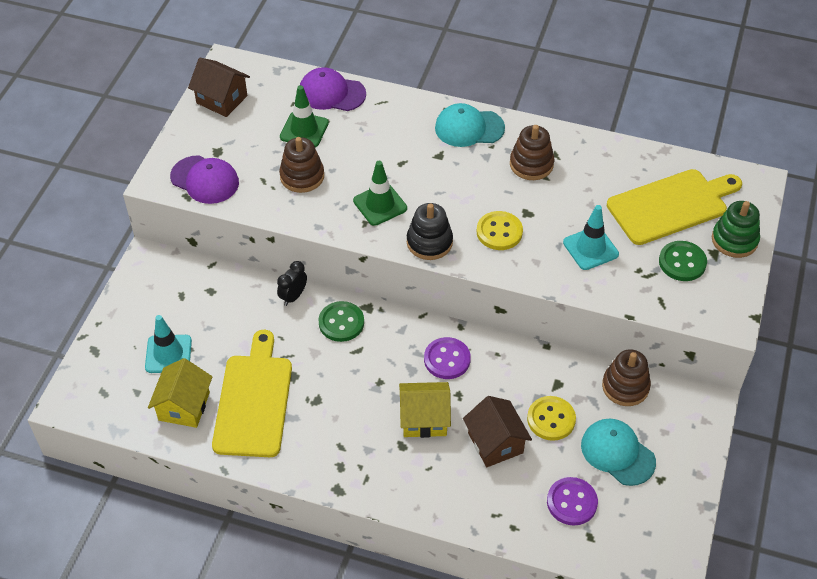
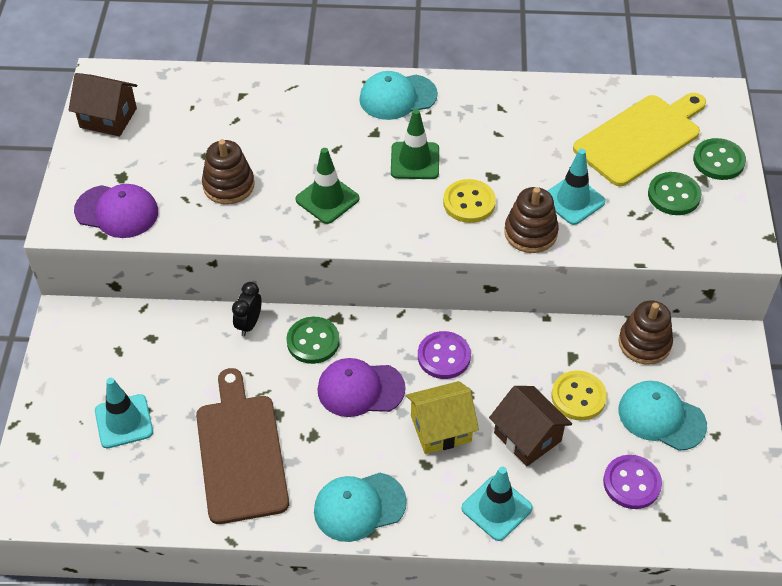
camera: 15 degrees left, 0 degrees up
(184, 406) = (161, 478): yellow house -> none
(254, 401) = (241, 452): yellow cutting board -> brown cutting board
(304, 130) = (214, 134): green traffic cone -> green traffic cone (415, 161)
(331, 93) = (232, 88): purple cap -> purple cap (360, 389)
(335, 467) = (359, 506): none -> turquoise cap
(429, 242) = (396, 229): black stacking toy -> none
(449, 495) = (496, 508): none -> turquoise traffic cone
(531, 164) = (478, 123): brown stacking toy -> brown stacking toy (530, 233)
(734, 240) = (718, 161): green stacking toy -> green button

